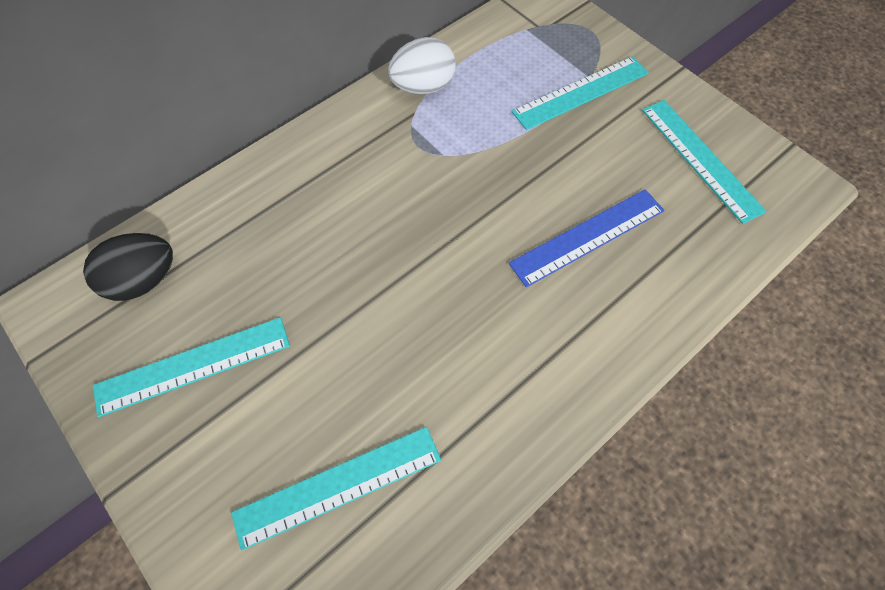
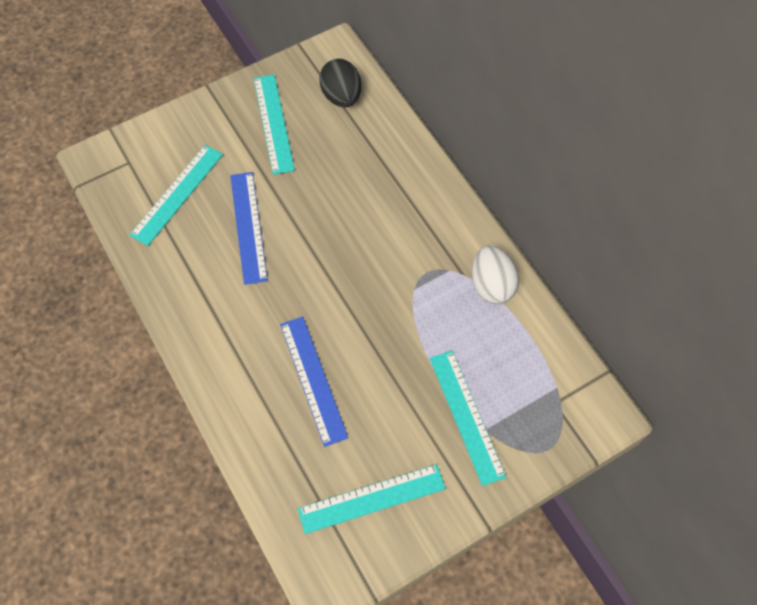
camera: 100 degrees right, 0 degrees up
(338, 485) = (177, 194): turquoise ruler -> turquoise ruler turned 45 degrees clockwise
(384, 361) = (248, 227): none -> blue ruler

